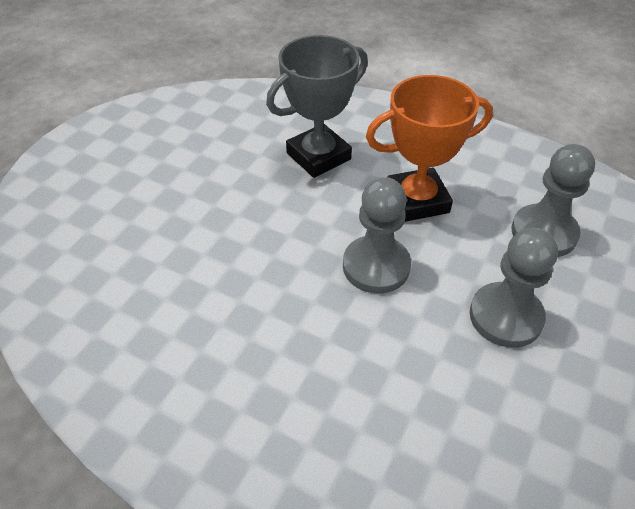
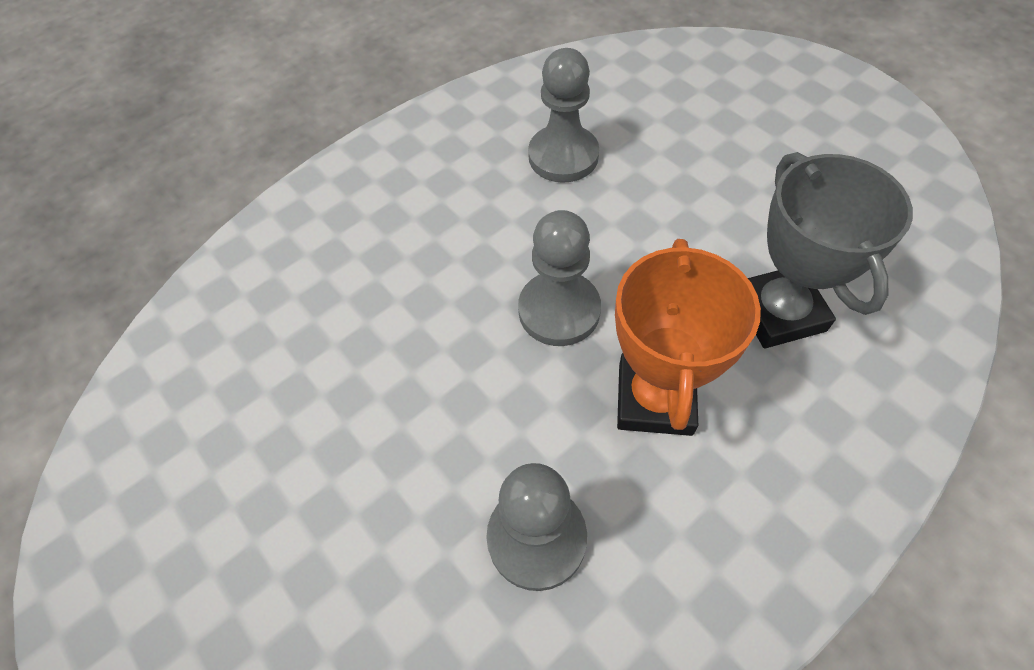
camera: 115 degrees right, 10 degrees up
(505, 316) = (433, 411): grey pawn -> grey pawn (563, 156)

